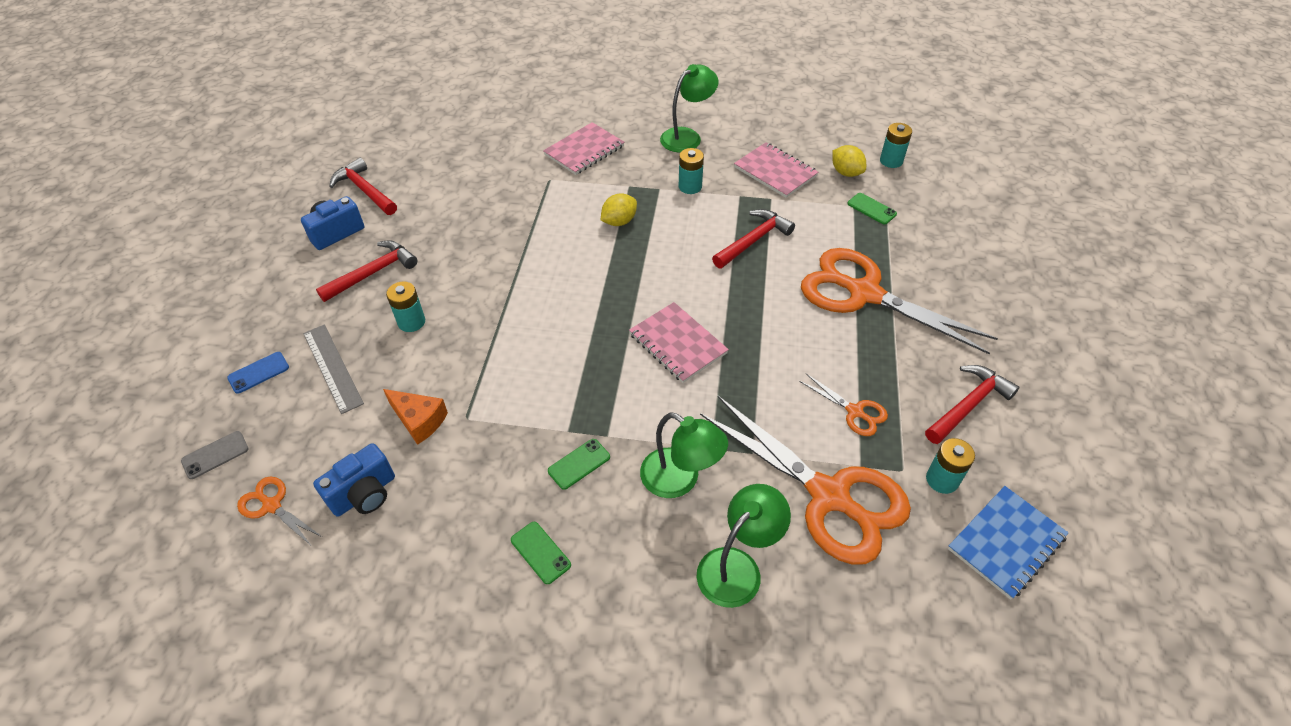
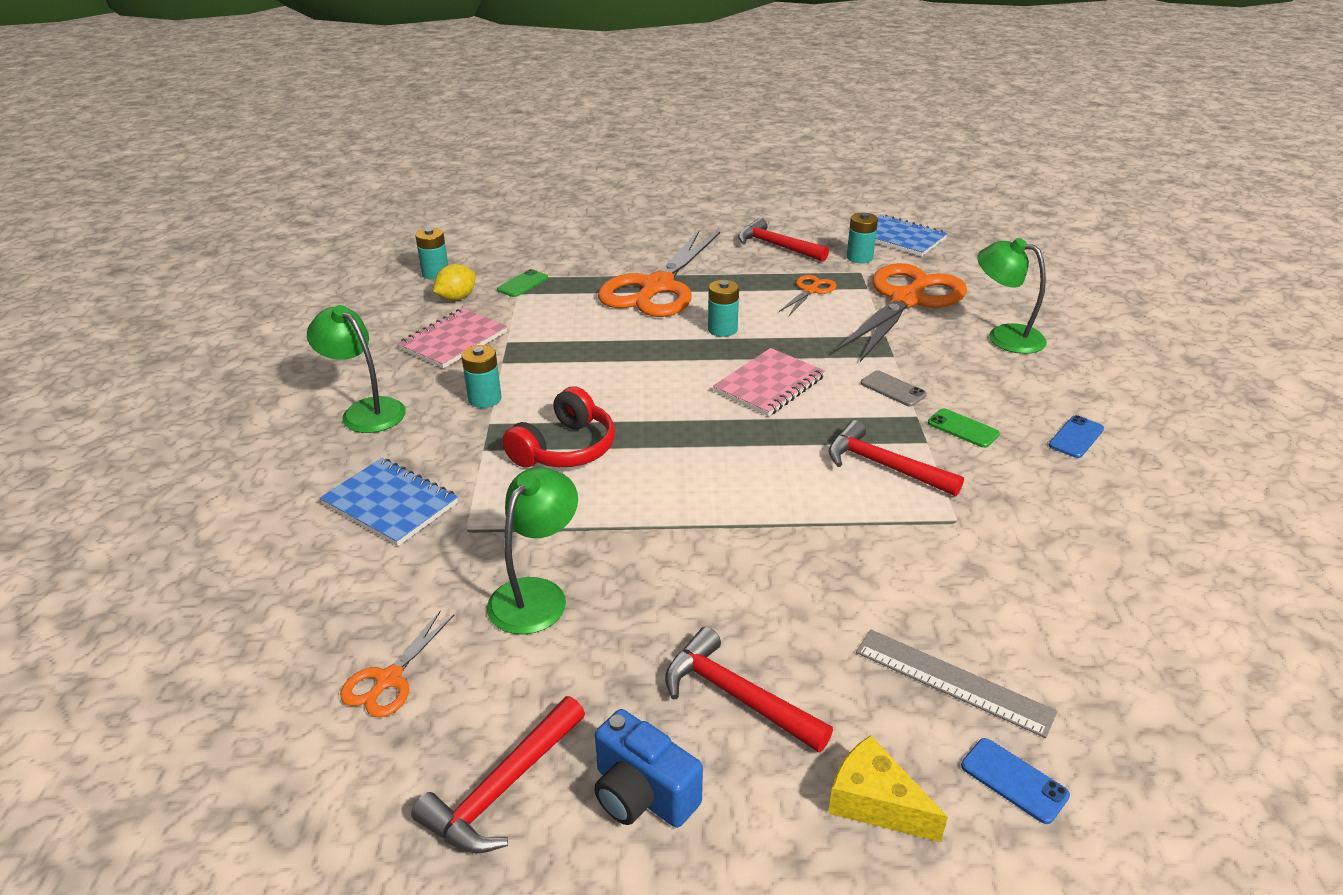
camera: 100 degrees left, 15 degrees down
(215, 455) = (1183, 771): grey phone -> grey phone (893, 389)
(272, 505) = (1197, 667): orange scissors -> orange scissors (389, 679)
(282, 312) = (875, 802): none -> yellow cheese
(332, 367) = (953, 681): grey ruler -> grey ruler turned 75 degrees clockwise
(364, 494) = (1115, 581): blue camera -> none
(411, 322) = (825, 614): turquoise battery -> turquoise battery (722, 329)
(419, 420) = (985, 561): orange cheese -> none
(540, 552) = (1076, 437): green phone -> blue phone
(584, 150) = (390, 504): pink notebook -> blue notebook
(619, 221) = (565, 448): yellow lemon -> red headphones
(680, 480) = (940, 369): green lamp -> green lamp (536, 594)
(753, 240) = (586, 349): red hammer -> red hammer (883, 466)

